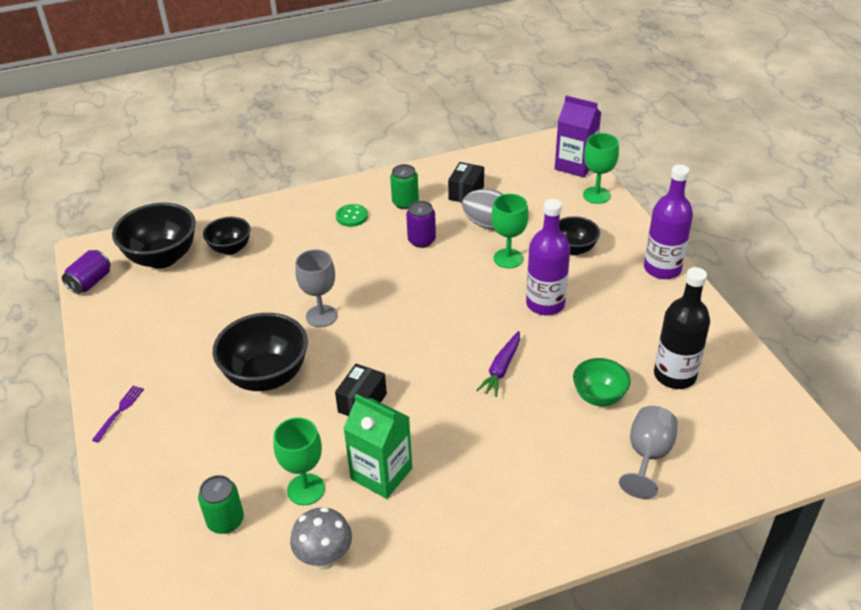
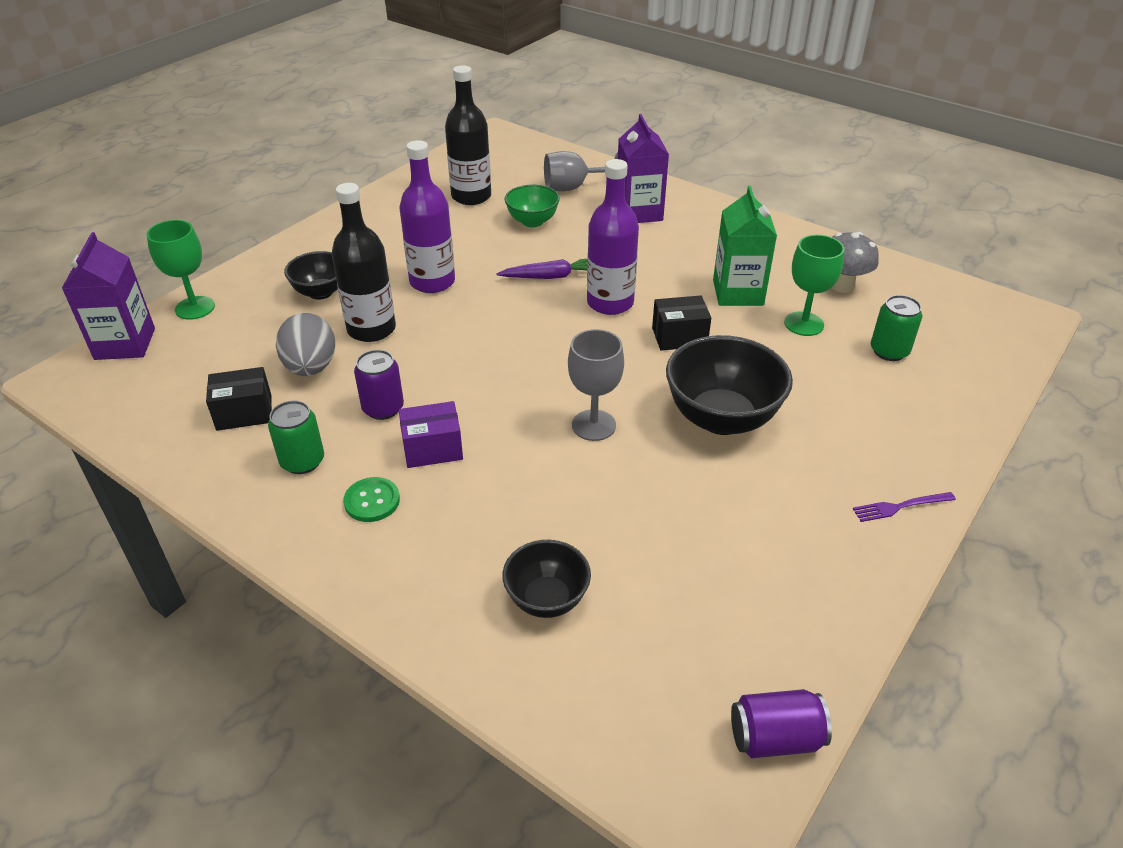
camera: 125 degrees left, 0 degrees up
(162, 258) = (638, 677): black bowl -> none
(368, 247) = (432, 449): none -> purple box
(508, 258) = (371, 329): green goblet -> black bottle
(563, 481) = (639, 212): none -> purple carton
(662, 269) = (319, 234): purple bottle -> purple bottle (610, 303)

